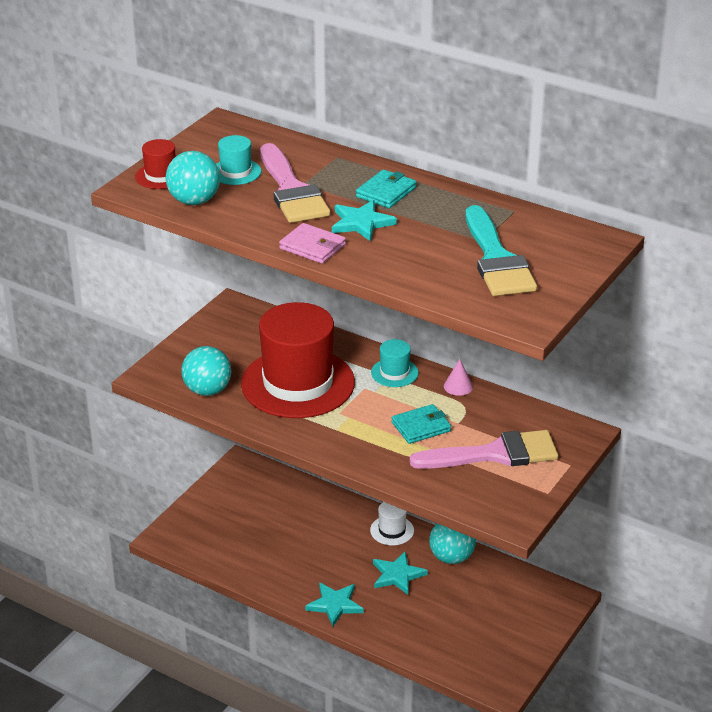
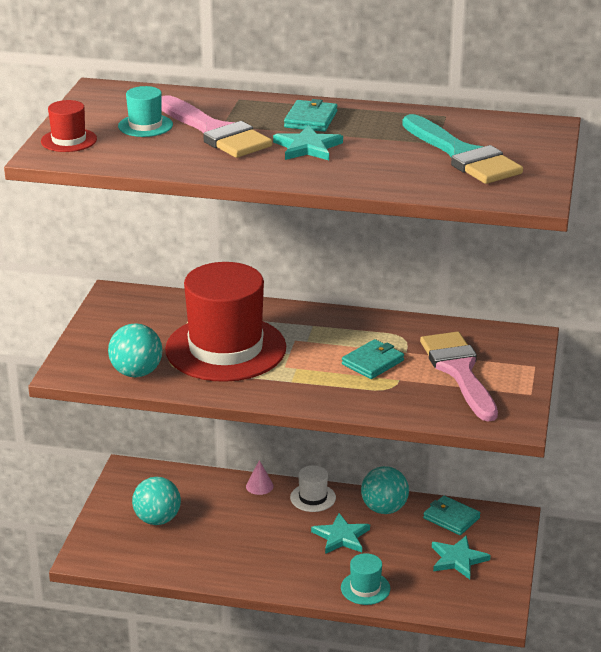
camera: 20 degrees left, 5 degrees down
(194, 201) = (121, 155): turquoise ball -> turquoise ball (157, 519)
(312, 247) = (275, 173): pink wallet -> none
(335, 605) = (295, 578): turquoise star -> turquoise star (458, 559)
(394, 373) = (315, 321): turquoise hat -> turquoise hat (365, 588)
(458, 386) = (385, 321): pink cone -> pink cone (259, 486)
(495, 454) = (459, 371): pink brush -> pink brush turned 75 degrees counterclockwise
(509, 582) = (451, 518): none -> turquoise wallet

